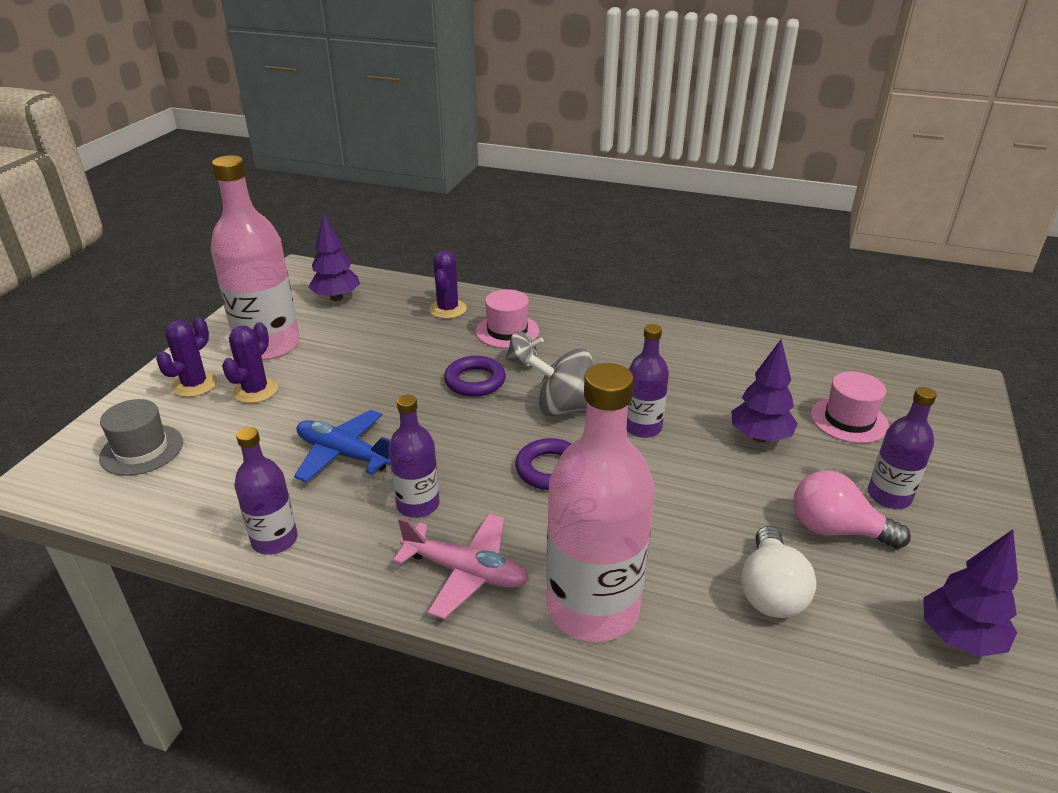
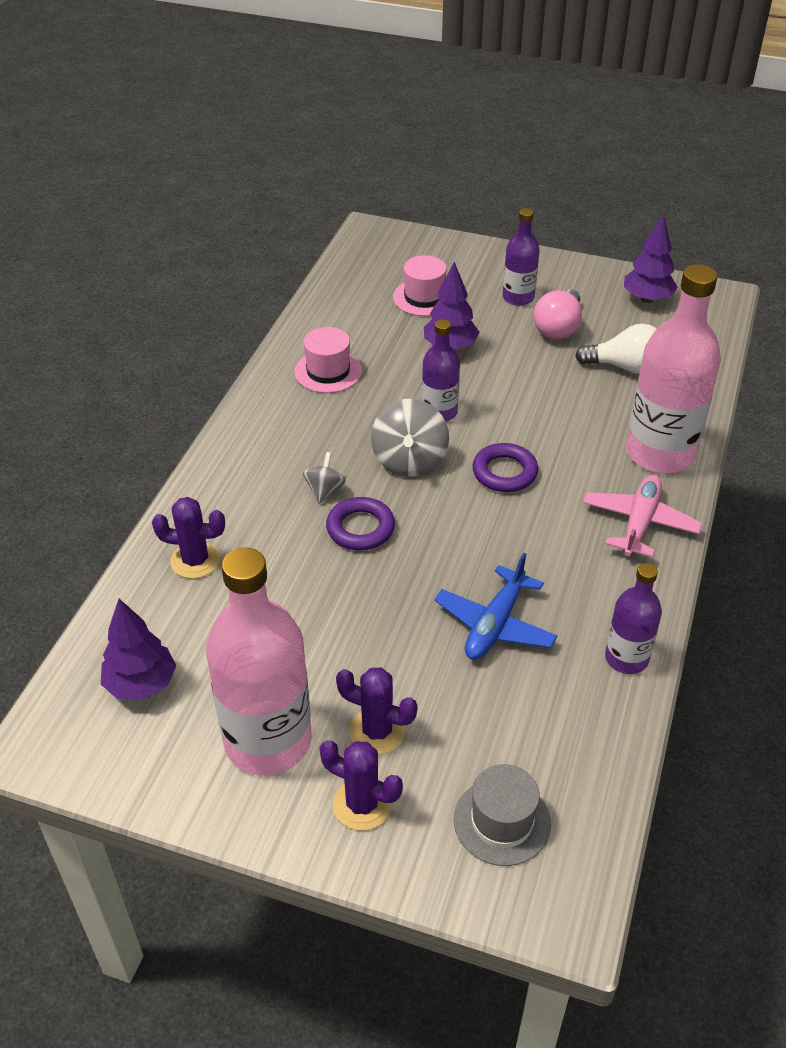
camera: 90 degrees left, 10 degrees up
(418, 504) = (563, 559): purple bottle -> none
(507, 331) = (256, 504): pink hat -> pink hat (328, 371)

